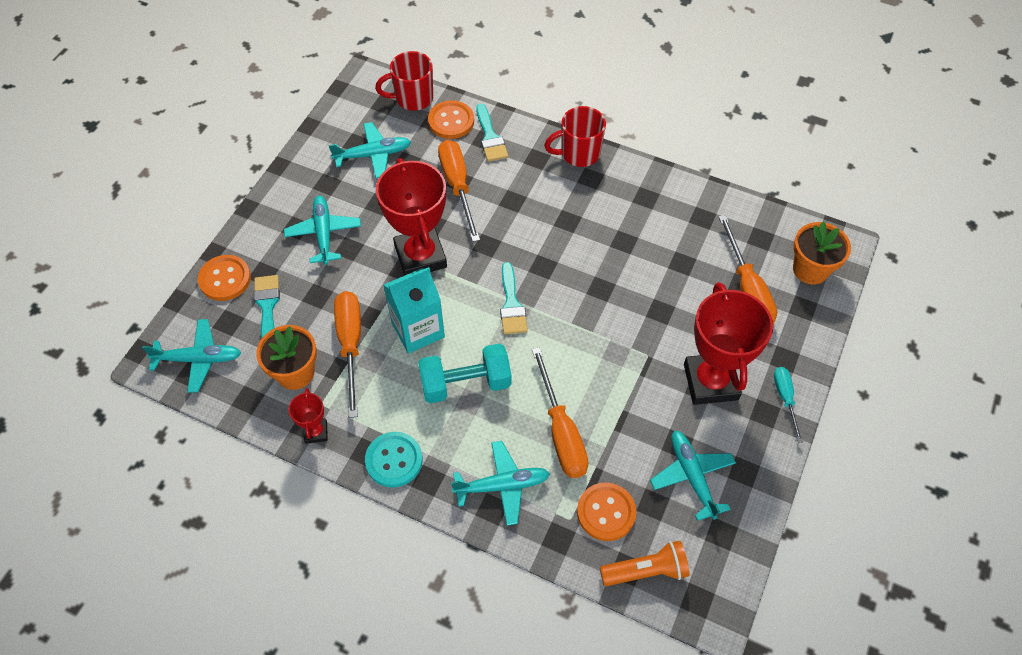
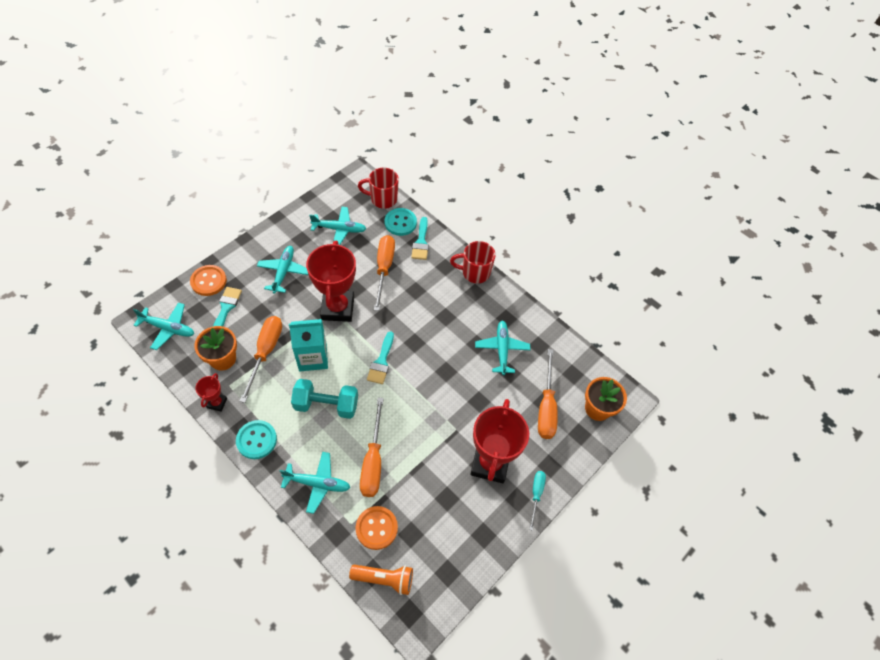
camera: 15 degrees right, 0 degrees up
(451, 121) = (400, 222): orange button -> turquoise button
(692, 477) = (446, 525): turquoise plane -> turquoise plane (502, 349)

